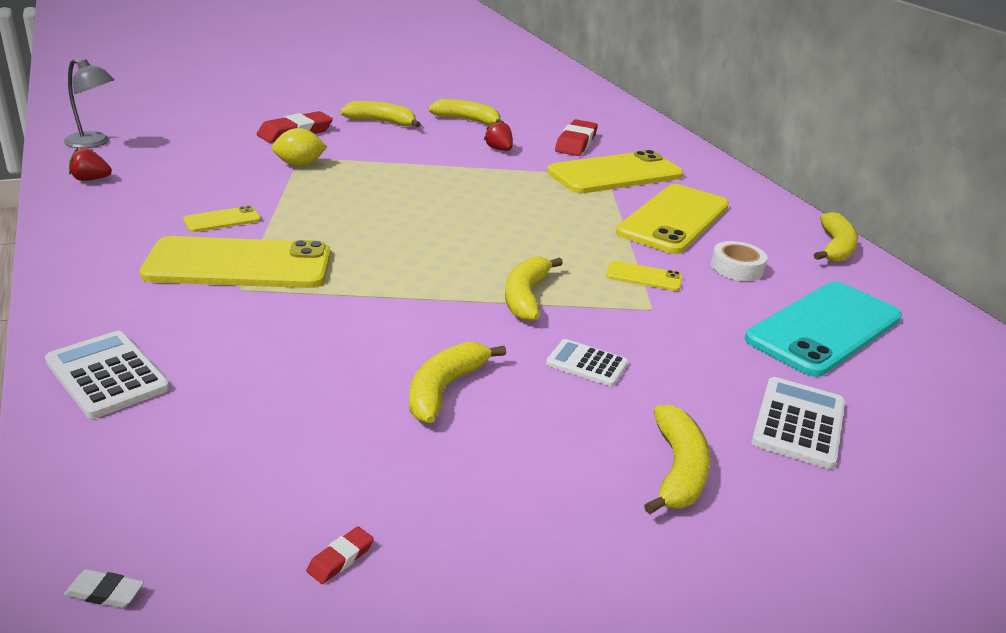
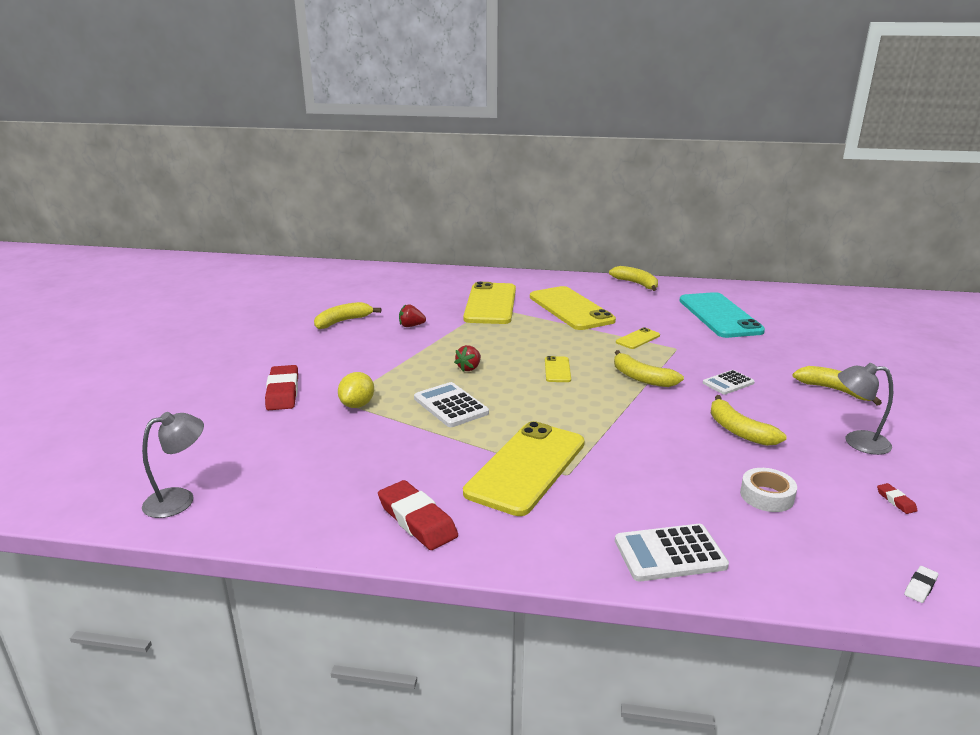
camera: 55 degrees left, 5 degrees down
(90, 179) = (279, 514): red strawberry -> red strawberry (469, 368)
(222, 220) = (437, 460): yellow phone -> yellow phone (557, 370)
(381, 122) = (305, 352): yellow banana -> none
(508, 506) = (857, 442): none -> grey lamp
(576, 143) = (427, 300): red eraser -> red eraser (417, 520)
(736, 268) = (643, 313): white tape -> white tape (766, 496)
(798, 423) = (803, 351): white calculator -> white calculator (450, 406)

